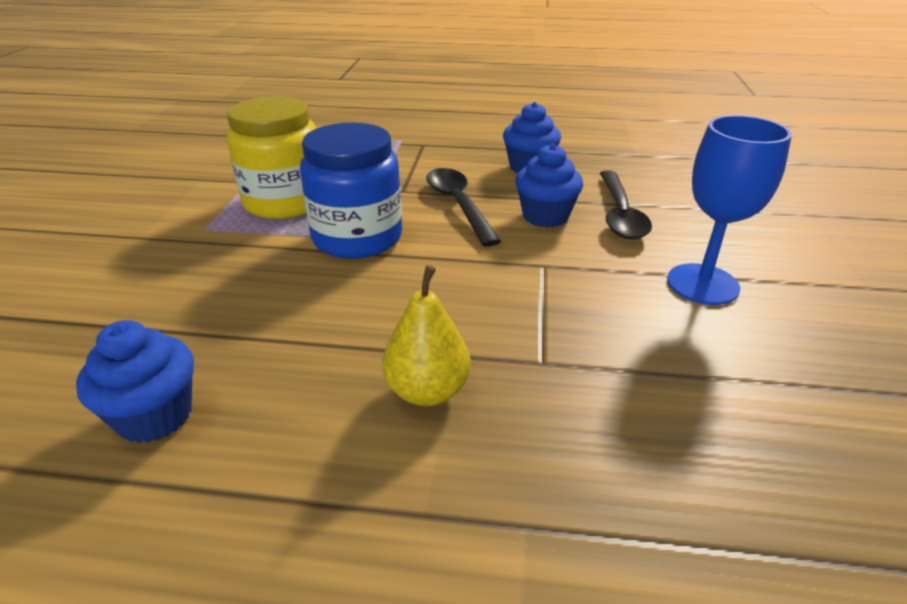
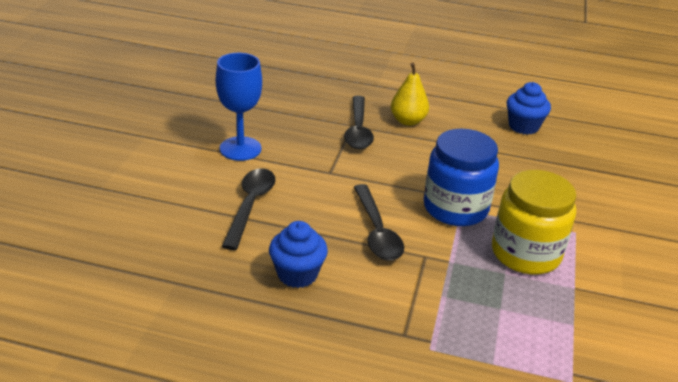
camera: 175 degrees left, 0 degrees up
(526, 350) = (358, 130): none -> black spoon
(545, 216) = (310, 211): blue cupcake -> none

